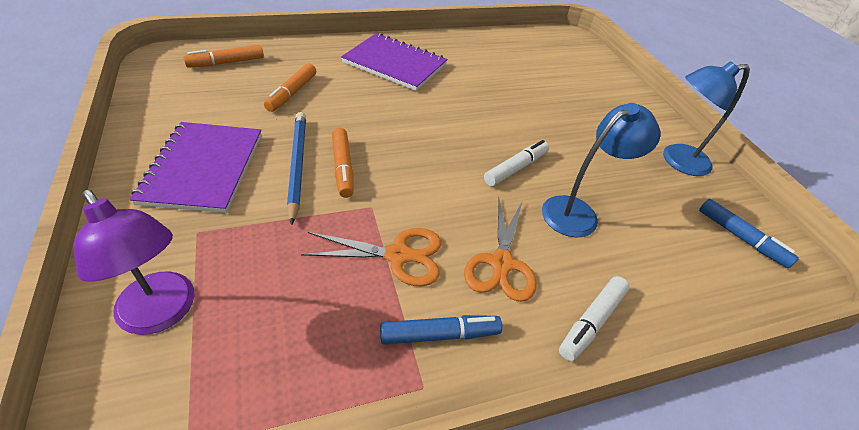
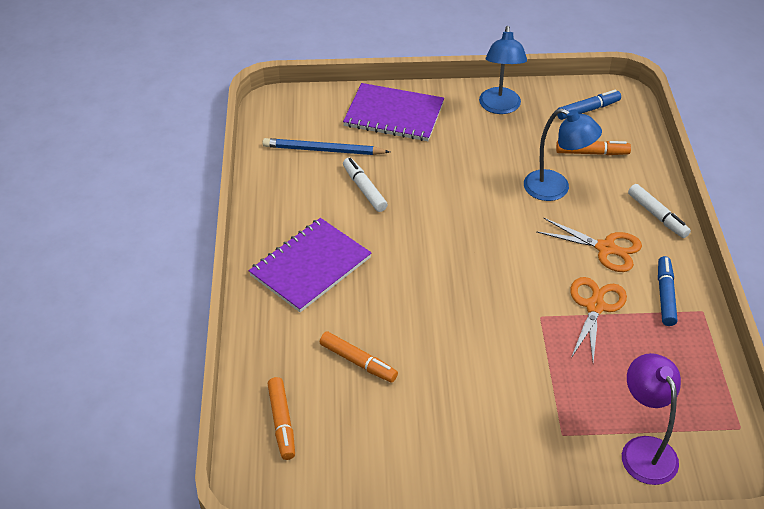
camera: 70 degrees left, 0 degrees up
(163, 313) = (644, 449): purple lamp -> purple lamp turned 75 degrees counterclockwise
(203, 168) = (479, 434): purple notebook -> purple notebook (394, 114)
(297, 165) = (481, 363): blue pencil -> blue pencil (323, 150)
(343, 167) = (488, 330): orange marker -> orange marker (592, 153)
(515, 168) = (500, 212): white marker -> white marker (364, 189)
(578, 212) = (555, 189): blue lamp -> blue lamp turned 135 degrees clockwise

